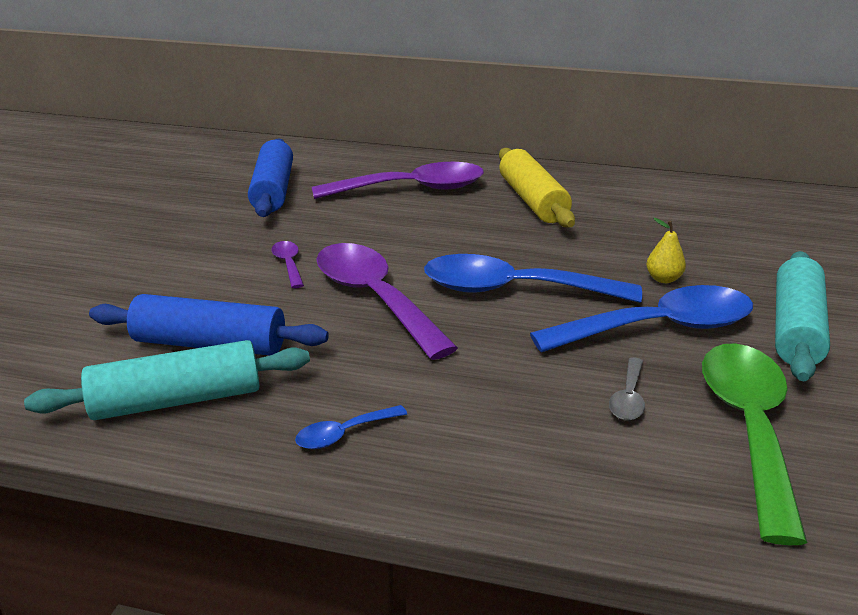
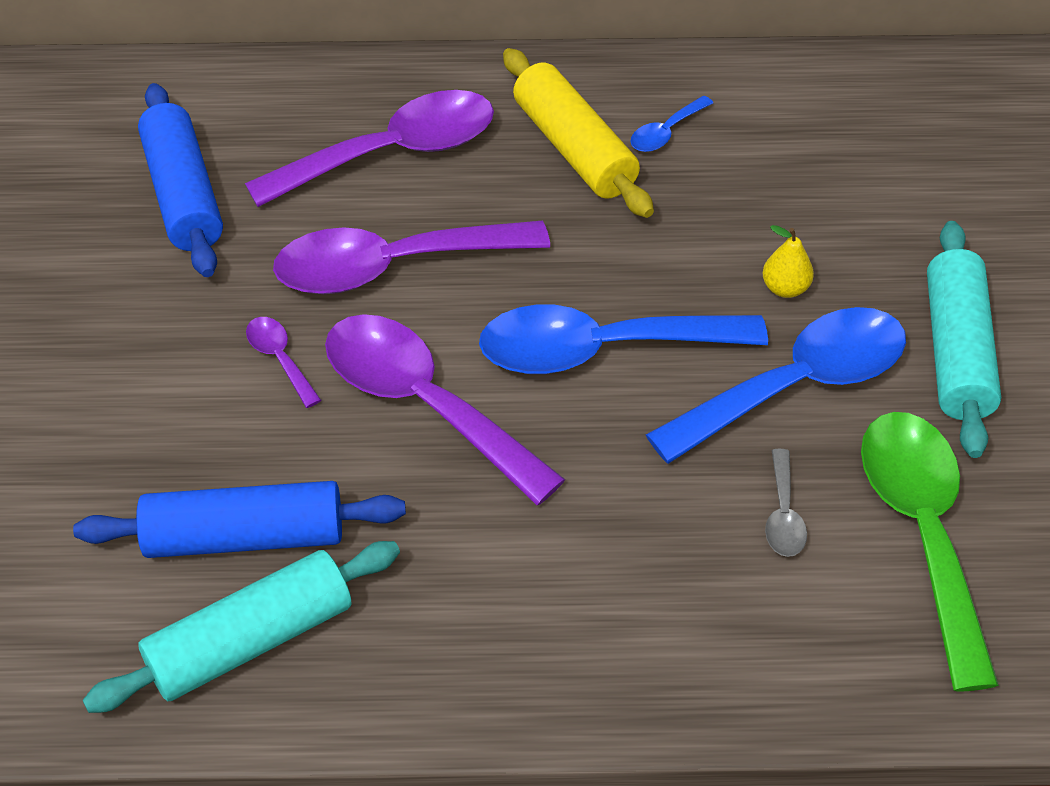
camera: 15 degrees left, 20 degrees up
(343, 434) = (475, 647): blue spoon -> blue spoon (665, 132)
(386, 234) = (391, 266): none -> purple spoon

